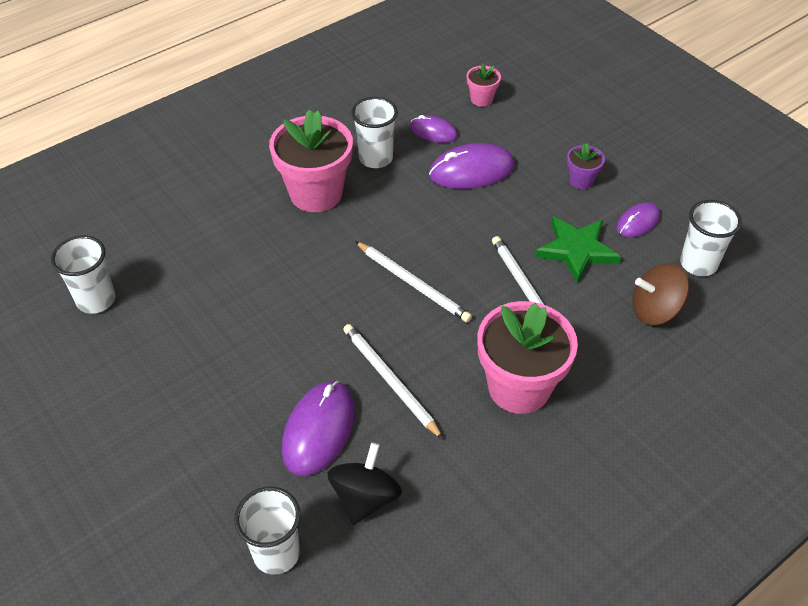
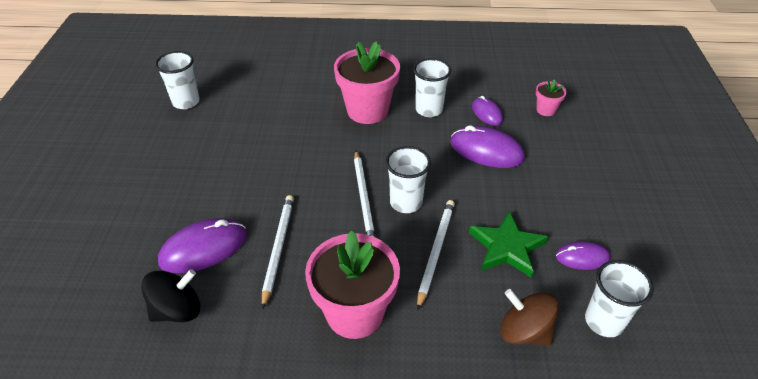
camera: 40 degrees right, 5 degrees down
(276, 553) = (94, 304): white cup -> white cup (406, 202)
(581, 180) = (565, 201): purple flower pot -> none

